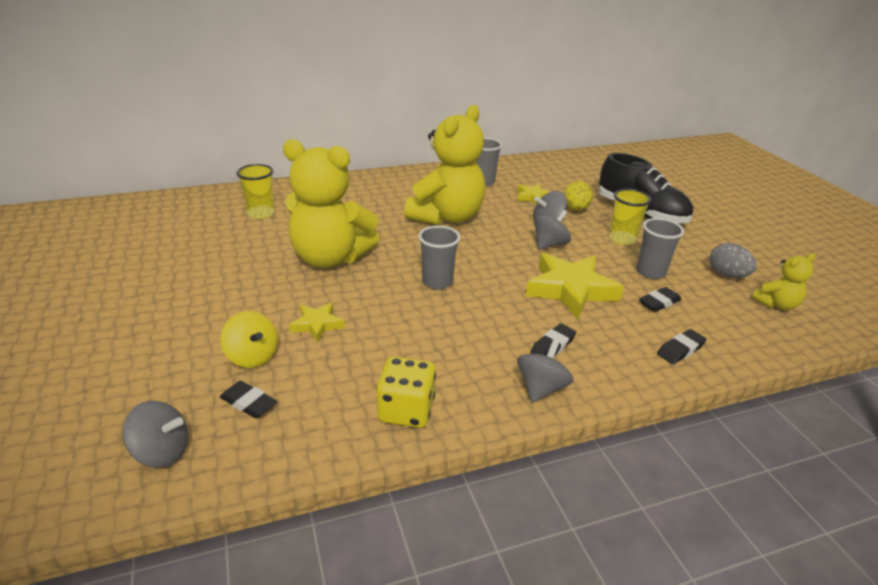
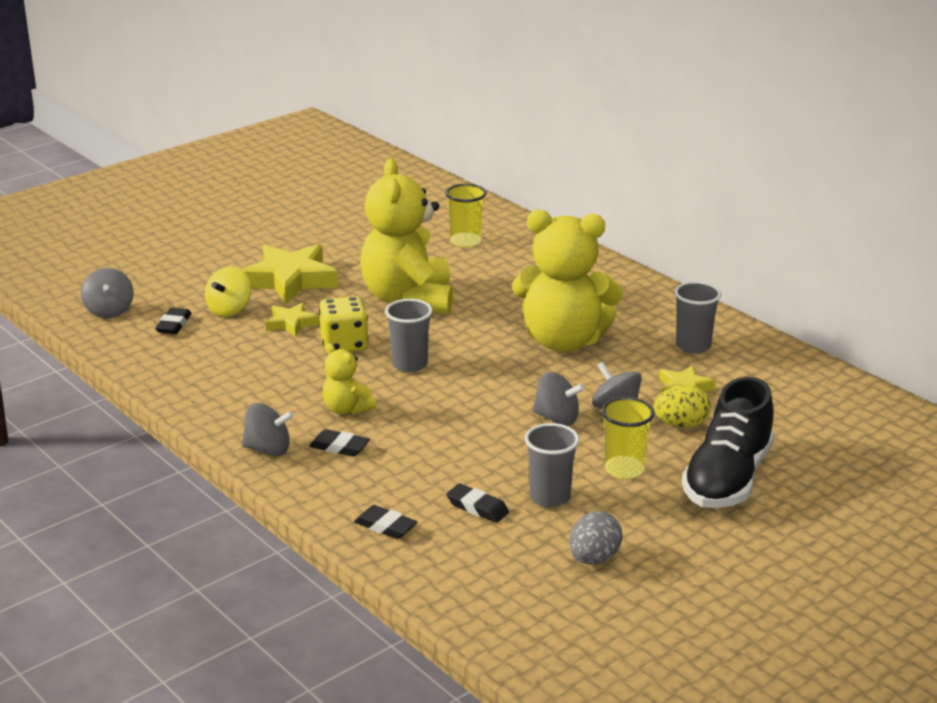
camera: 70 degrees right, 5 degrees down
(406, 410) = (201, 390): yellow dice -> yellow dice (344, 344)
(570, 289) = (459, 445): yellow star -> yellow star (290, 280)
(776, 304) = (545, 600): yellow teddy bear -> yellow teddy bear (346, 409)

